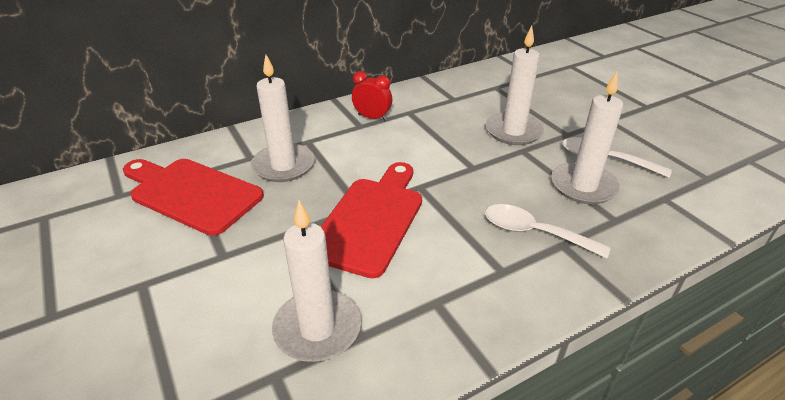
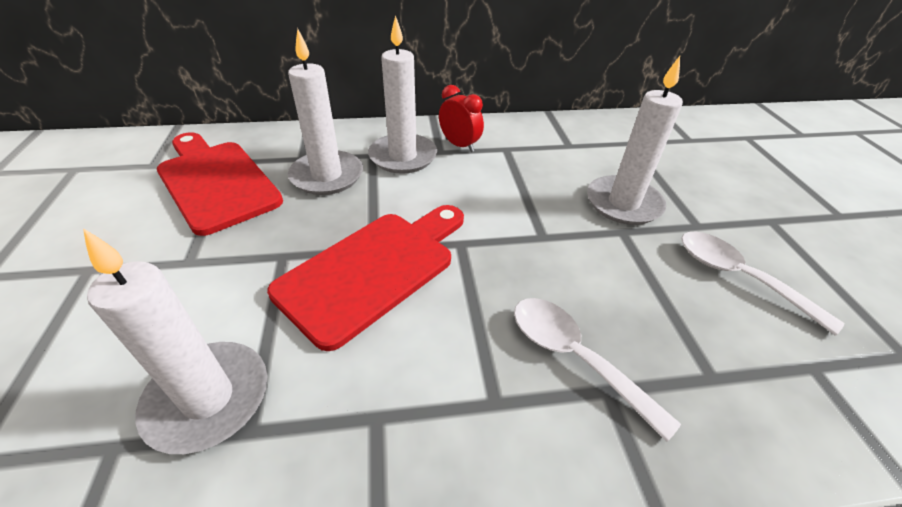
camera: 20 degrees right, 5 degrees up
(583, 186) = (685, 308): white candle -> white candle (403, 156)

